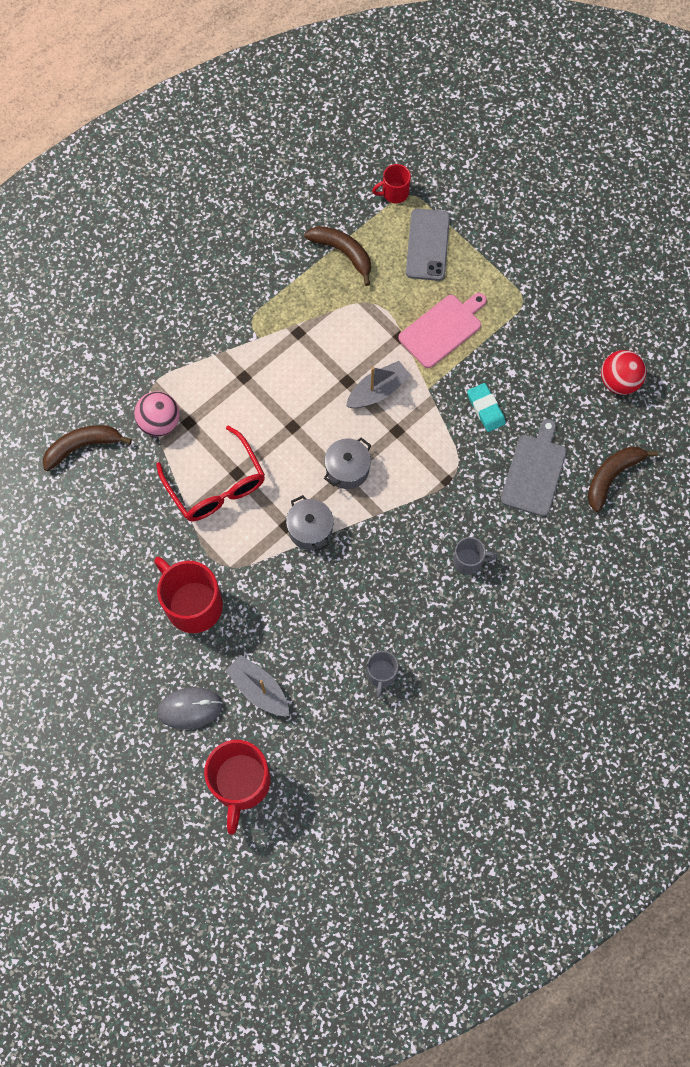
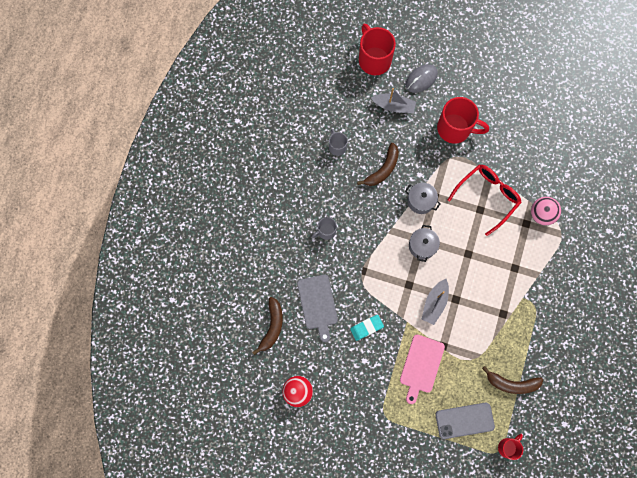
camera: 150 degrees right, 5 degrees up
(82, 446) = (572, 178): brown banana -> brown banana (383, 169)
(216, 485) = (487, 197): red glasses -> red glasses turned 105 degrees clockwise
(427, 245) = (464, 420): grey phone -> grey phone turned 75 degrees counterclockwise
(485, 409) = (366, 328): turquoise eraser -> turquoise eraser turned 60 degrees counterclockwise

